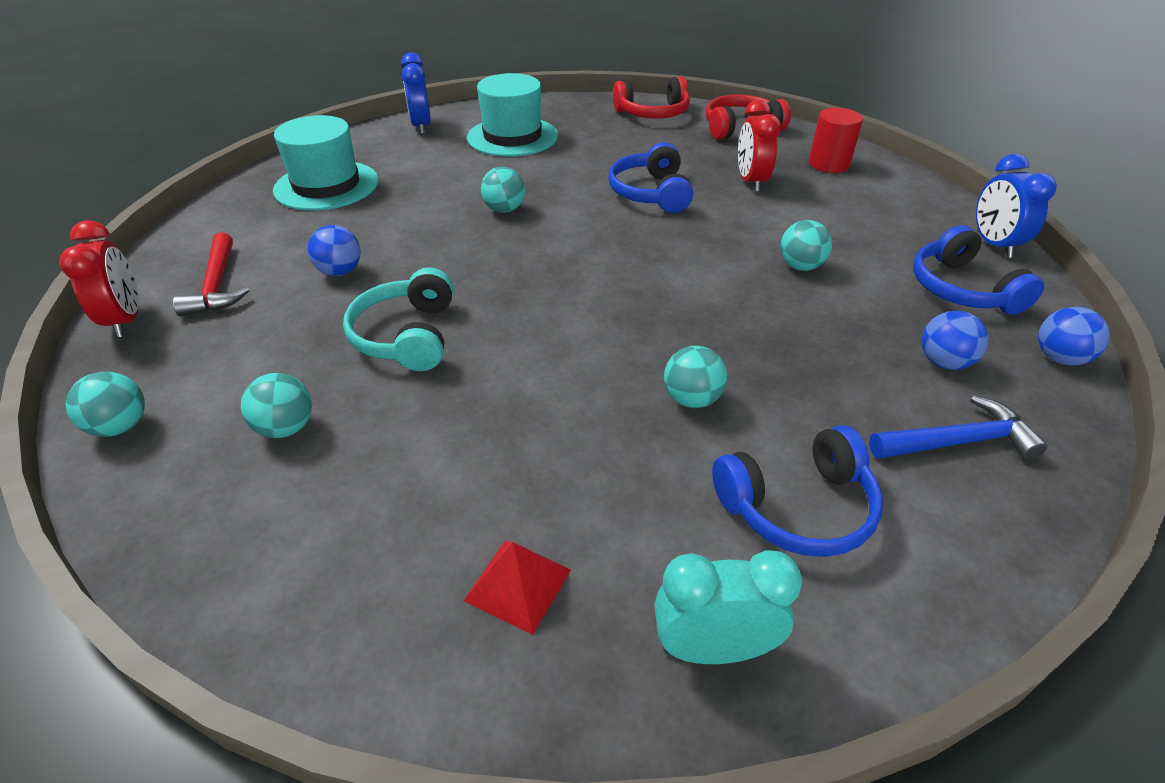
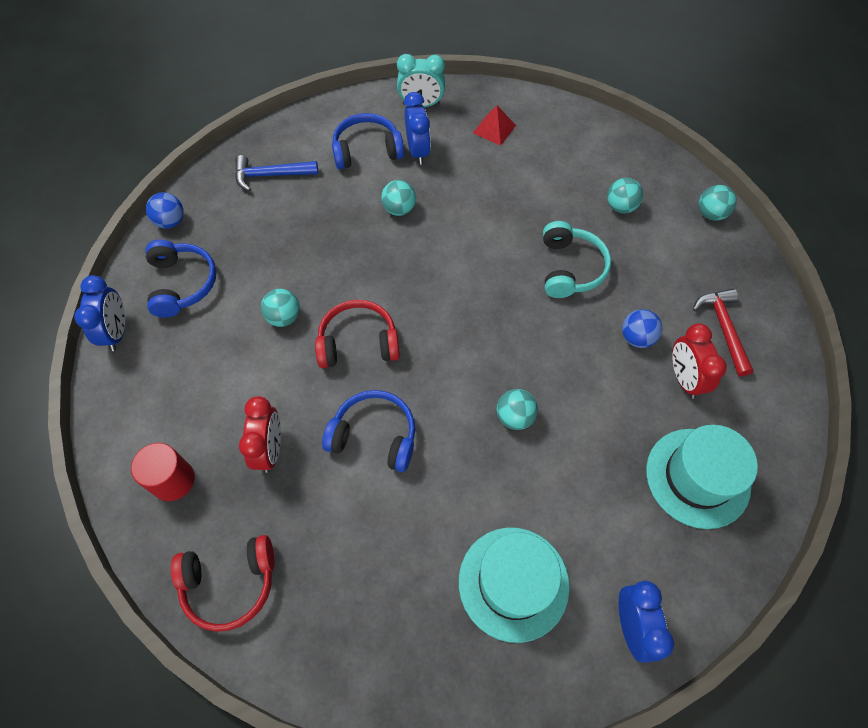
camera: 175 degrees left, 20 degrees up
(126, 320) = (766, 296): red clock -> red clock (684, 378)
(650, 193) = (374, 435): blue headphones -> blue headphones turned 75 degrees counterclockwise
(653, 113) = (327, 644): red headphones -> red headphones (358, 342)
(687, 512) = (418, 151): none -> blue clock
(943, 362) = (241, 223): blue ball -> none

